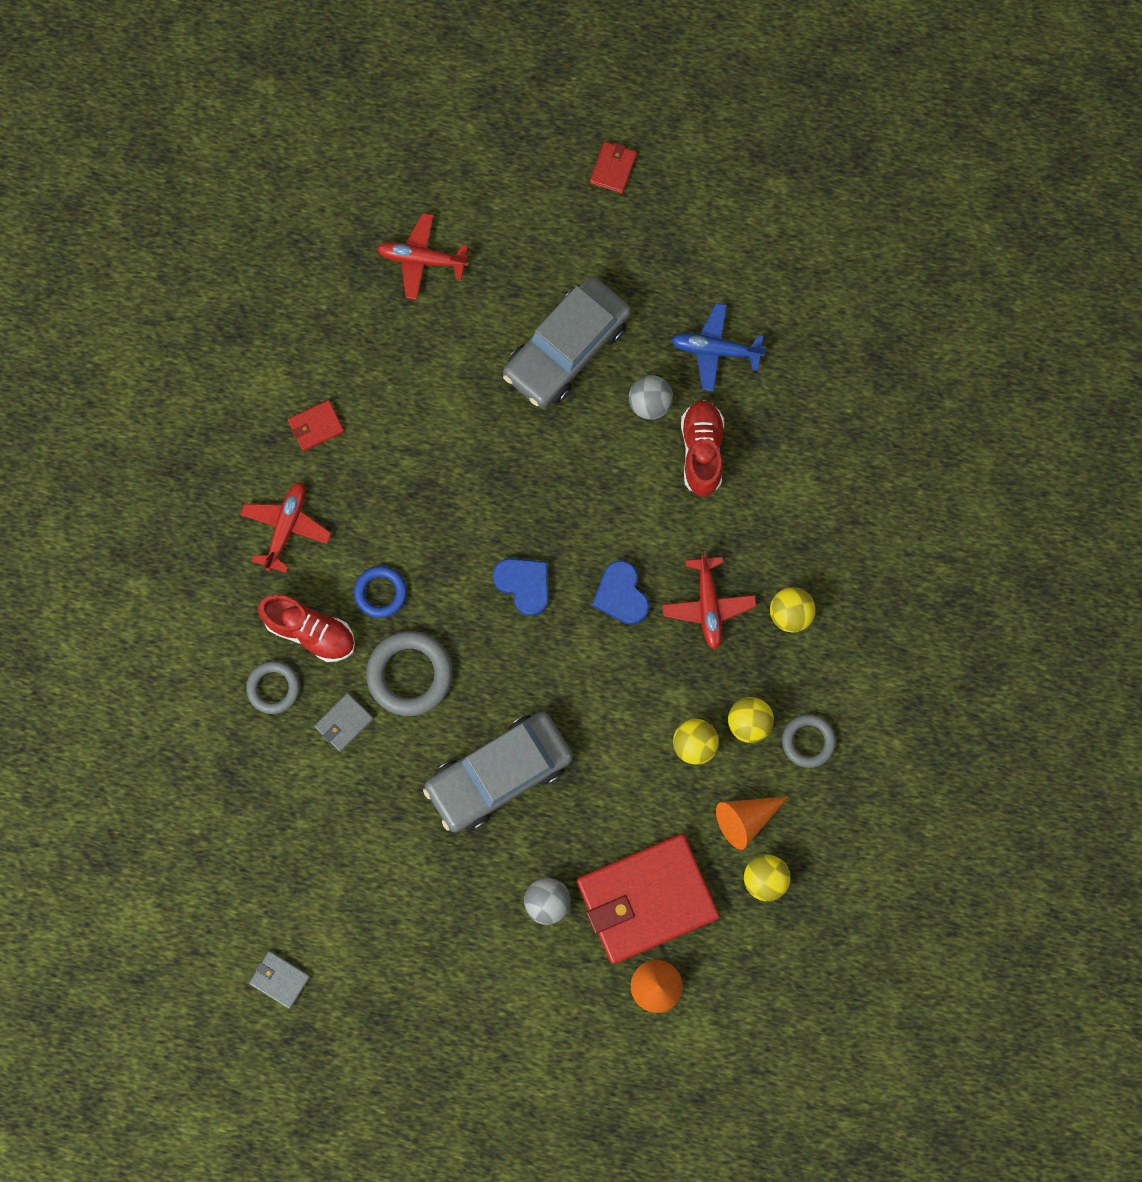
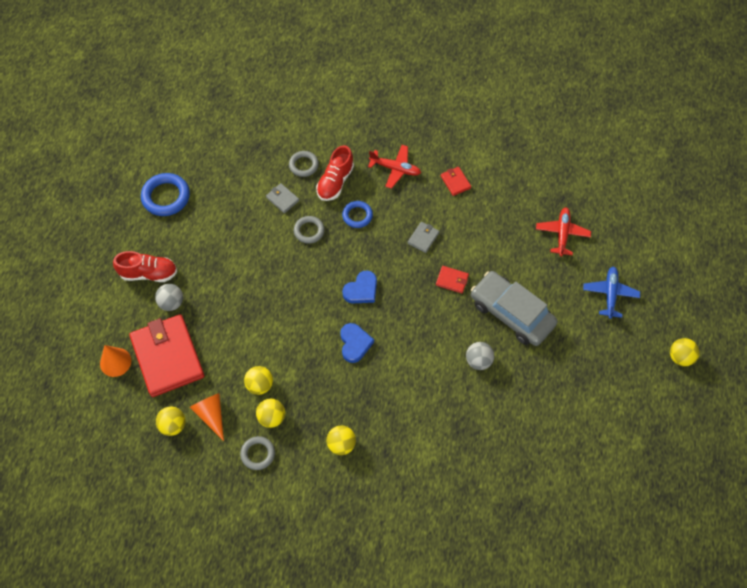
camera: 90 degrees right, 15 degrees down
(280, 979) = (143, 172): grey wallet -> grey wallet (423, 238)
(334, 932) = (166, 197): none -> blue ring
(410, 674) = (309, 231): grey ring -> grey ring, size x0.62
(499, 774) = (248, 277): grey car -> none
(613, 169) = (634, 340): red wallet -> red wallet (452, 280)
(621, 595) = (355, 344): blue heart -> blue heart turned 105 degrees clockwise
(641, 106) = (680, 357): none -> yellow ball
(701, 451) = (448, 392): red shoe -> red shoe (149, 273)
(708, 606) = (347, 394): red plane -> none
(715, 350) = (517, 401): blue plane -> blue plane (610, 294)

